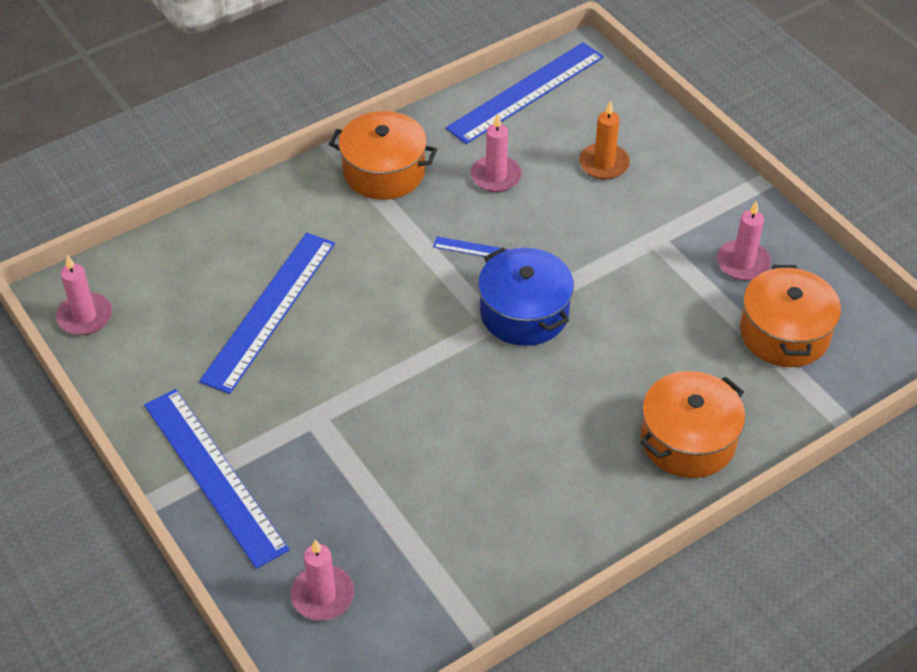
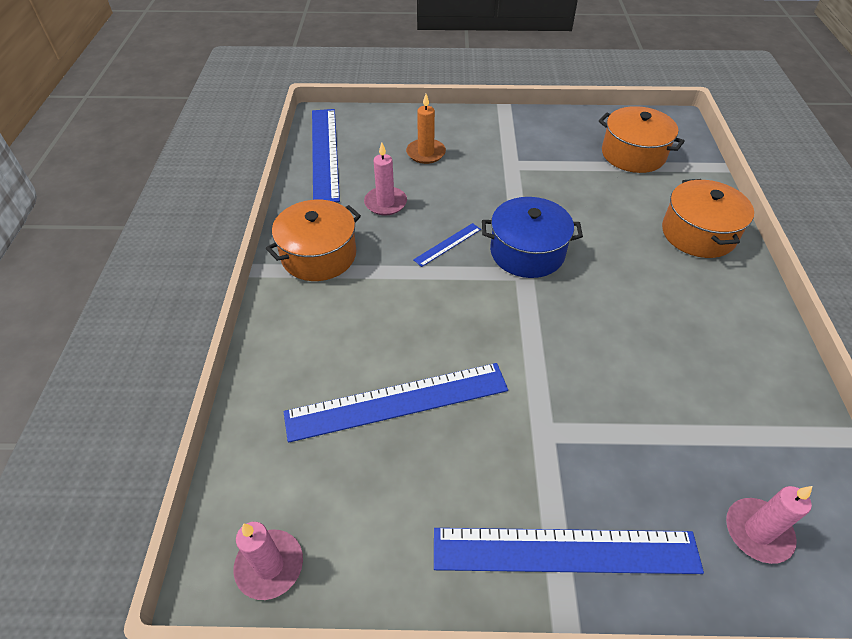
camera: 55 degrees left, 0 degrees up
(269, 310) = (397, 401): blue ruler -> blue ruler turned 75 degrees counterclockwise
(743, 263) = (563, 142): pink candle -> none

